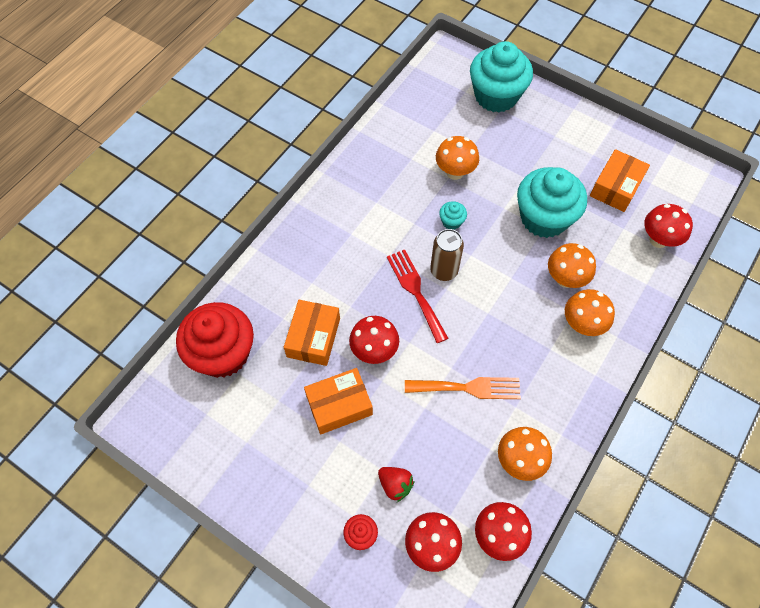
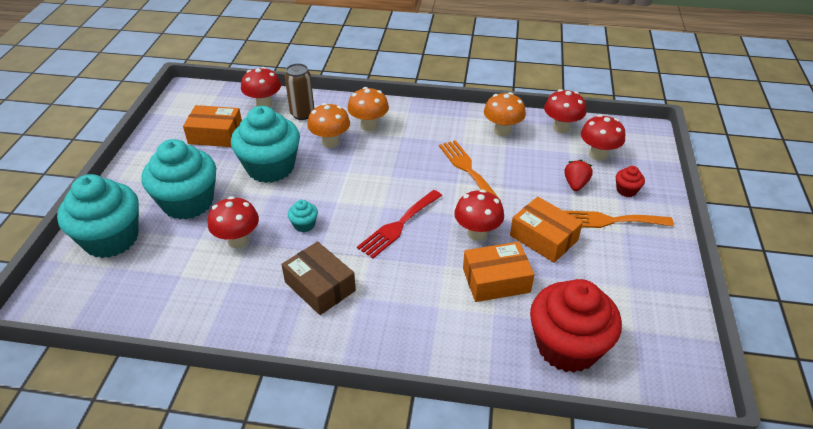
camera: 115 degrees left, 20 degrees down
(329, 483) = (609, 220): none -> orange fork
(376, 211) = (320, 286): none -> brown box
(444, 271) = (364, 214): brown can -> brown can (302, 114)
(455, 172) = (238, 240): orange mushroom -> red mushroom
(519, 149) = (188, 202): none -> turquoise cupcake

